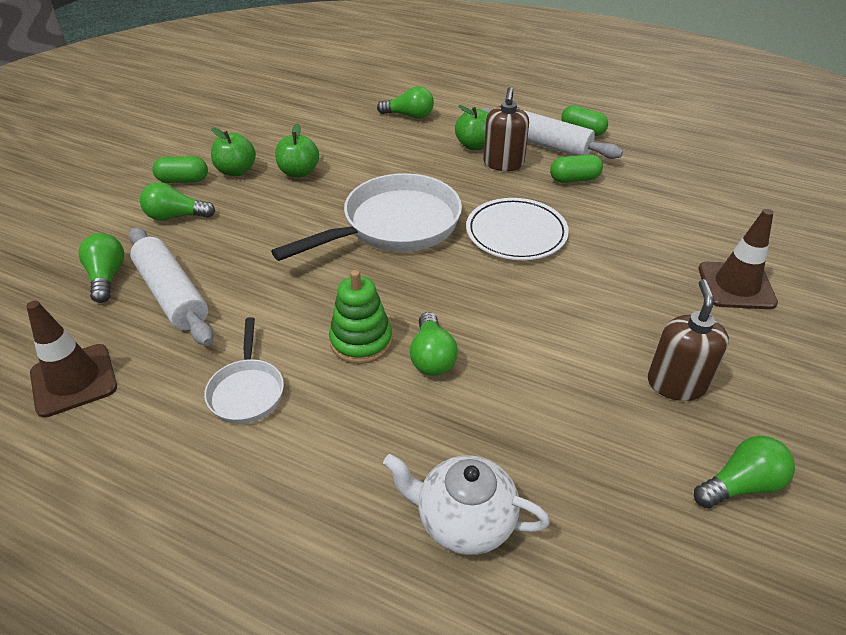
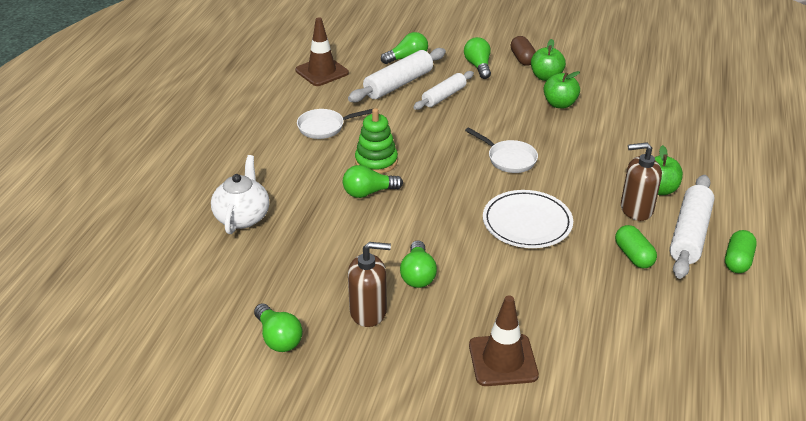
camera: 80 degrees right, 5 degrees down
(183, 180) = (522, 59): green capsule -> brown capsule
(231, 256) = (444, 96): none -> white rolling pin
(394, 226) = (508, 159): white pan -> white pan, size x0.51
(409, 116) = (689, 146): green light bulb -> green light bulb (418, 275)

